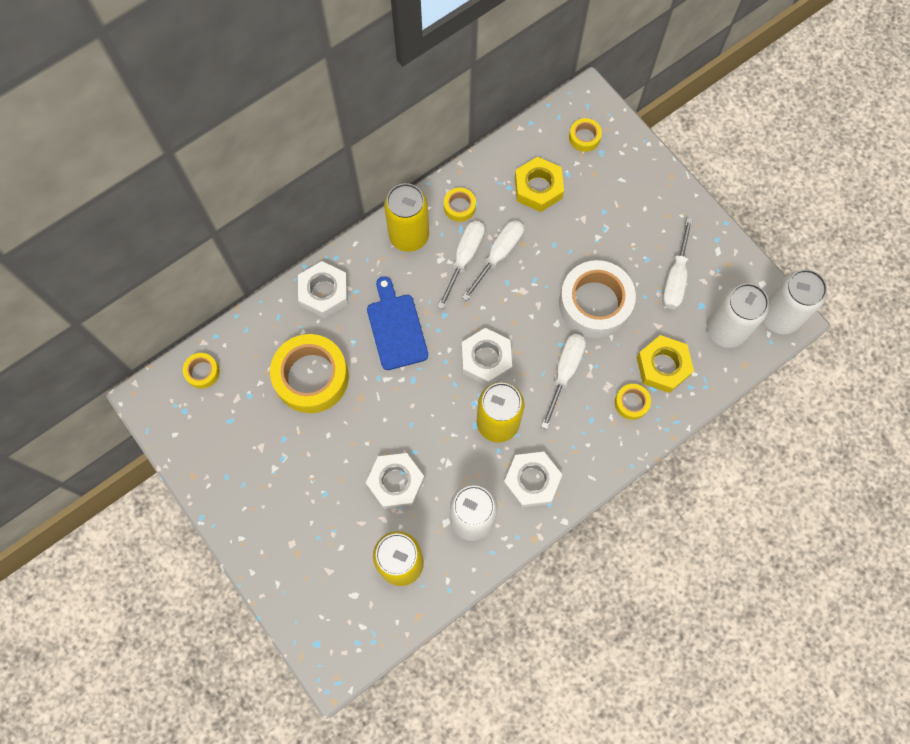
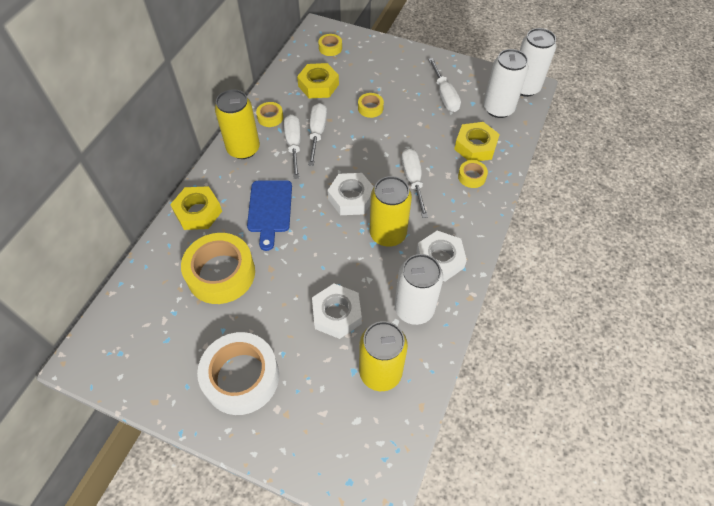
camera: 30 degrees left, 15 degrees down
(202, 372) = (122, 315): yellow tape -> yellow tape (370, 108)
(324, 292) = (198, 212): white nut -> yellow nut
(396, 328) = (270, 209): blue cutting board -> blue cutting board turned 135 degrees counterclockwise
(595, 303) = (403, 131): white tape -> white tape (241, 377)

